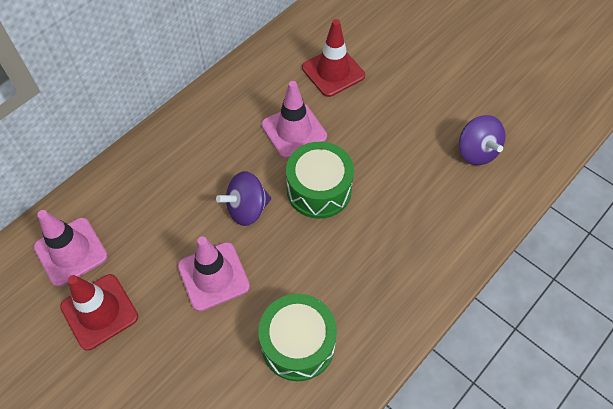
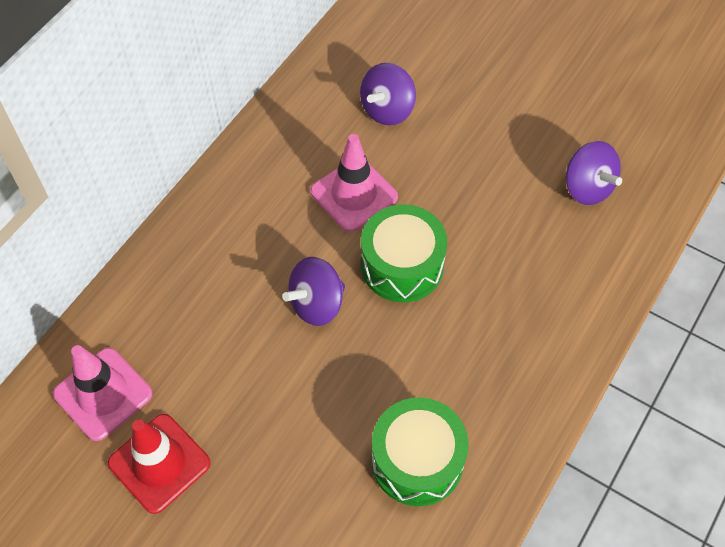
camera: 10 degrees left, 0 degrees up
(213, 276) = (294, 395): pink traffic cone -> none
(333, 72) = (387, 110): red traffic cone -> purple spinning top

